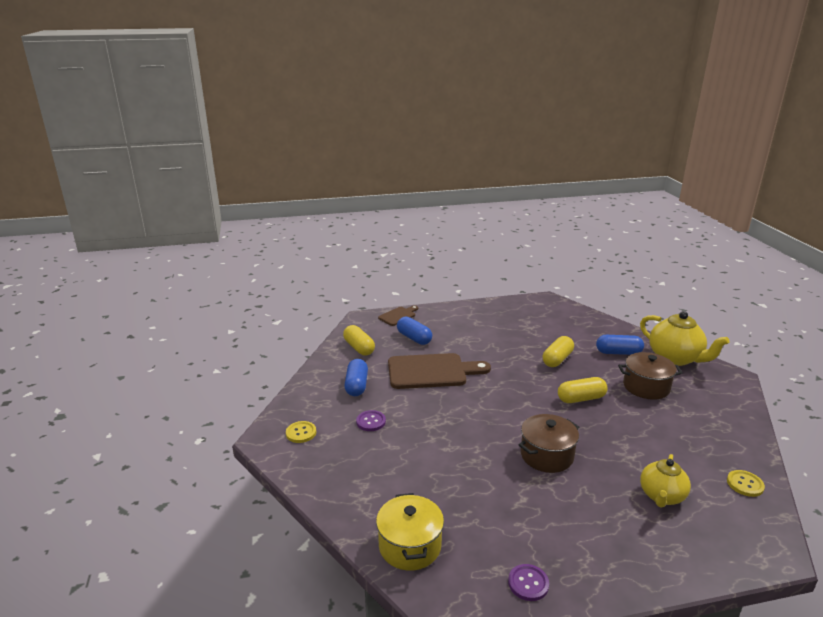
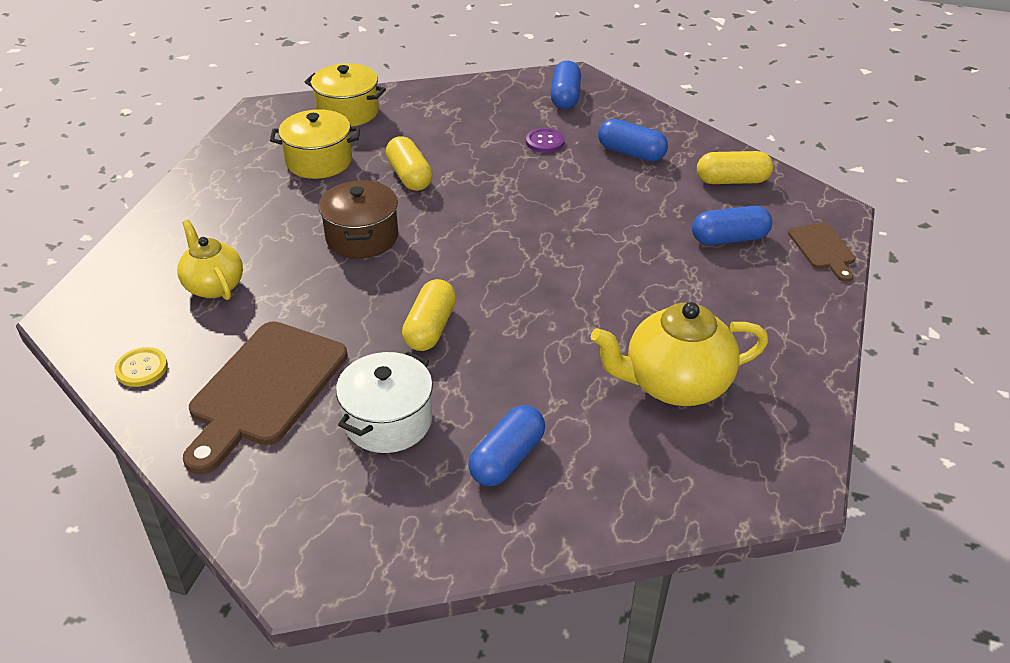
camera: 120 degrees right, 15 degrees up
(301, 433) = (565, 97): yellow button -> blue capsule
(431, 371) = (617, 221): brown cutting board -> brown cutting board (264, 389)
(493, 523) = (319, 161): none -> yellow pot
(528, 583) = (241, 152): purple button -> none
(557, 359) = (549, 363): yellow capsule -> yellow capsule (409, 176)
(646, 387) = (388, 421): brown pot -> white pot
(675, 358) = (423, 533): yellow teapot -> yellow teapot (675, 384)

